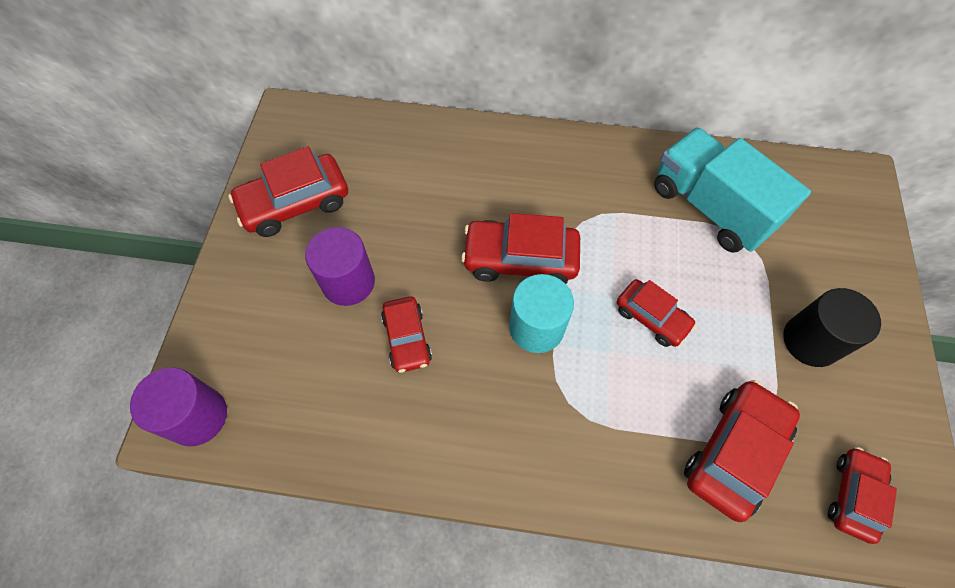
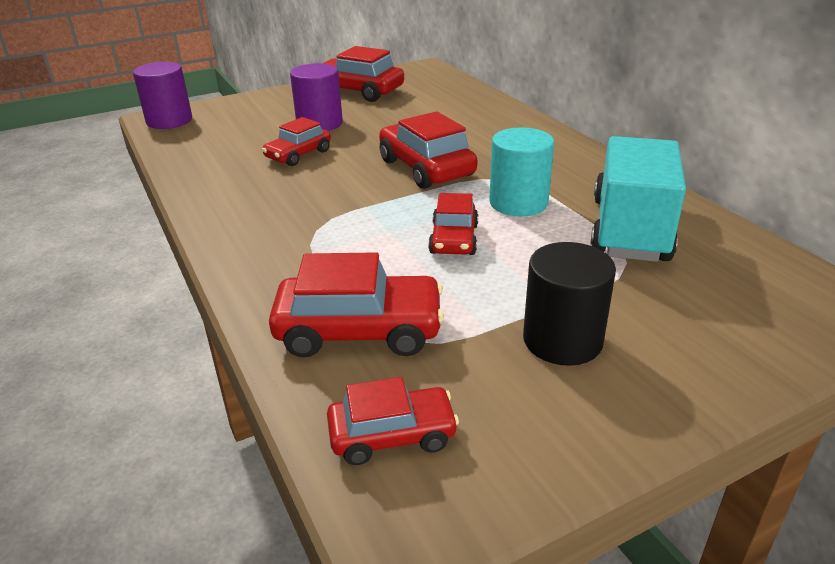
camera: 55 degrees right, 30 degrees down
(536, 327) = (371, 194): turquoise cylinder -> turquoise cylinder (518, 203)

